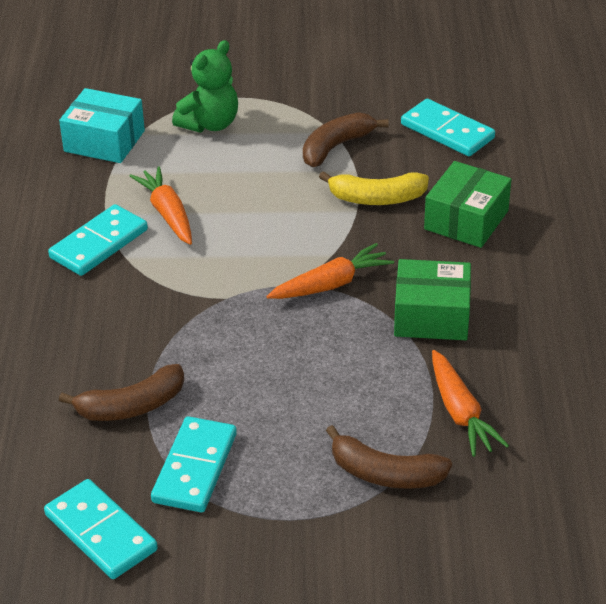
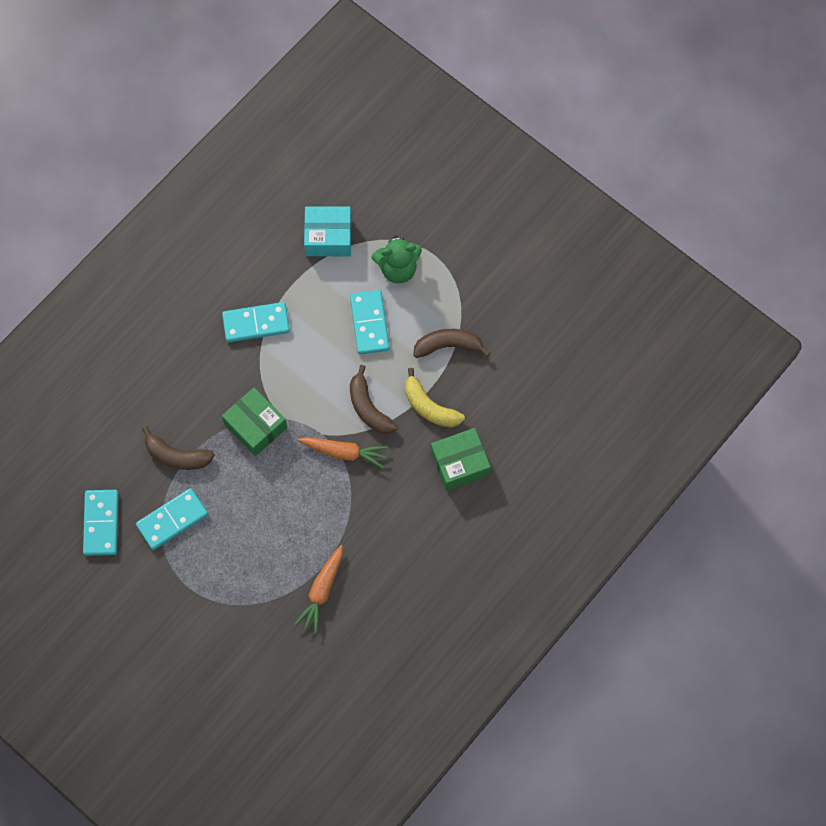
camera: 40 degrees right, 30 degrees up
(104, 141) = (328, 237): turquoise box -> turquoise box turned 60 degrees counterclockwise
(167, 214) = (310, 328): orange carrot -> none
(385, 474) = (252, 597): brown banana -> brown banana (368, 408)
(431, 316) = (371, 517): green box -> green box (255, 426)
(447, 131) = (522, 384): turquoise domino -> turquoise domino (369, 323)

